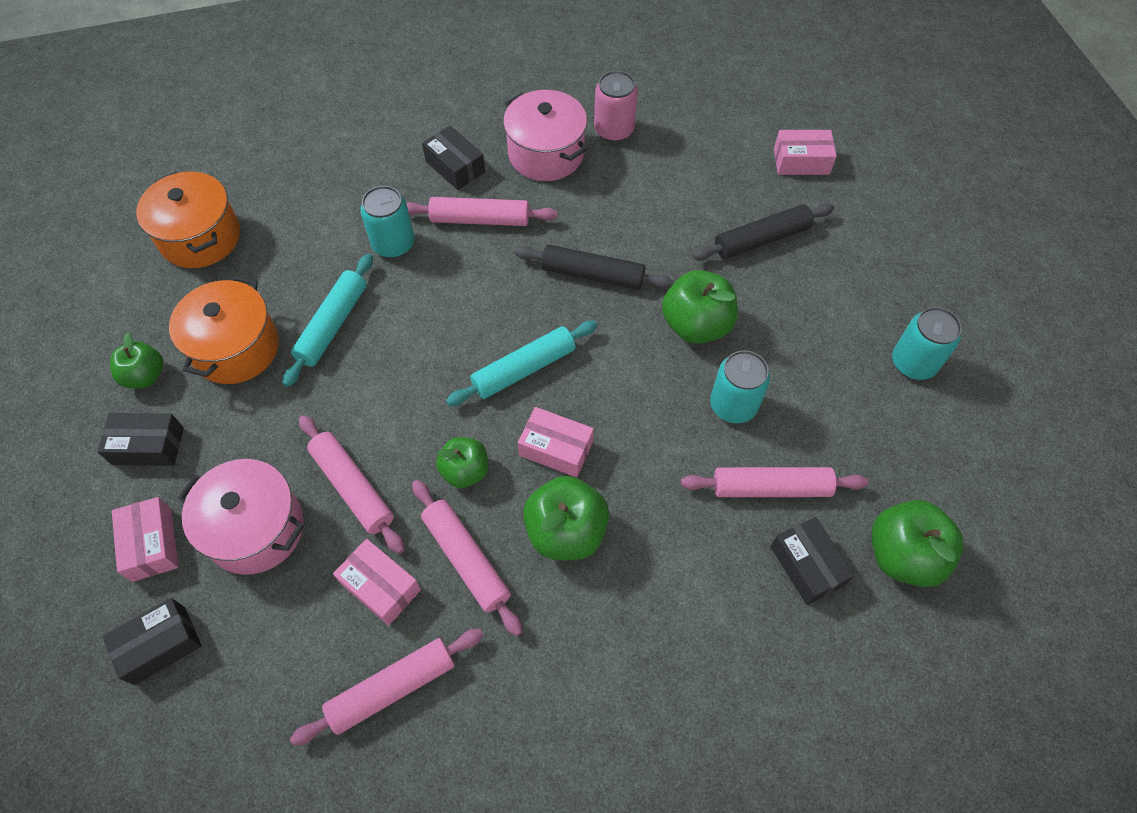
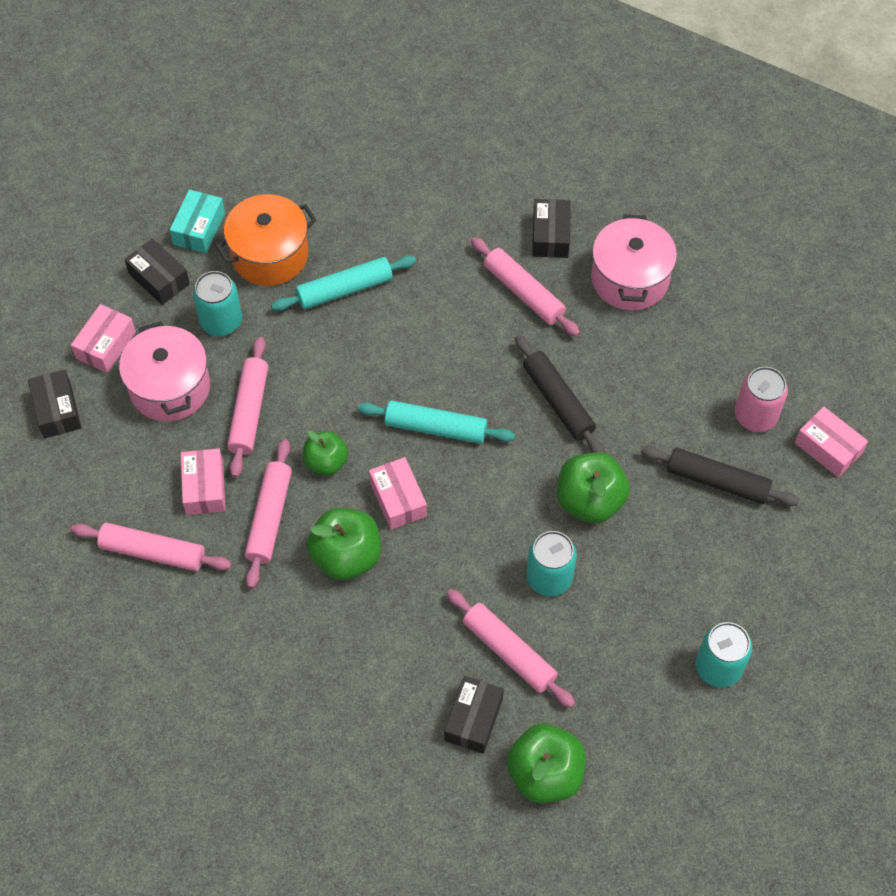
camera: 45 degrees right, 0 degrees up
(145, 376) = (199, 229): green apple -> turquoise box
(160, 645) = (57, 410): black box -> black box turned 60 degrees clockwise
(200, 237) = (323, 152): orange pot -> none
(393, 244) = (444, 262): turquoise can -> turquoise can (221, 321)
(614, 130) = (705, 301): pink can -> pink can (755, 416)

